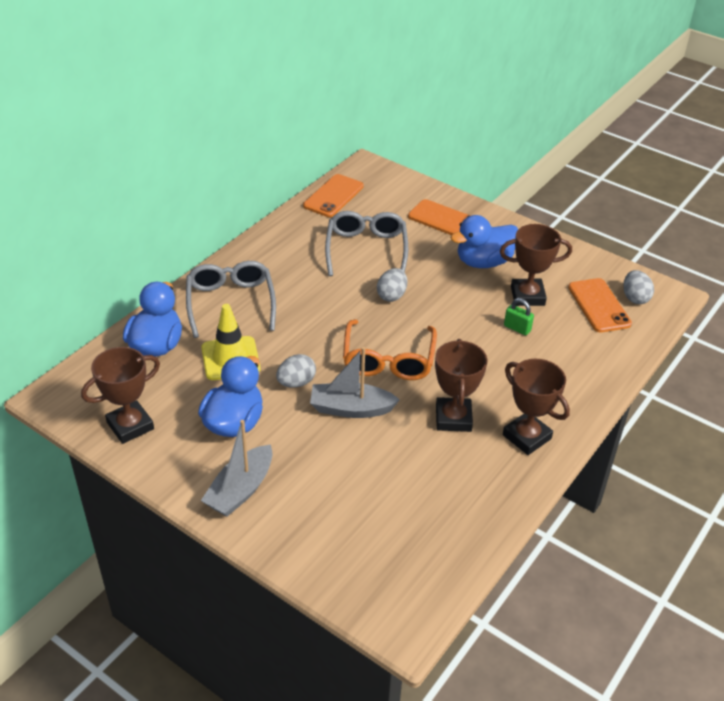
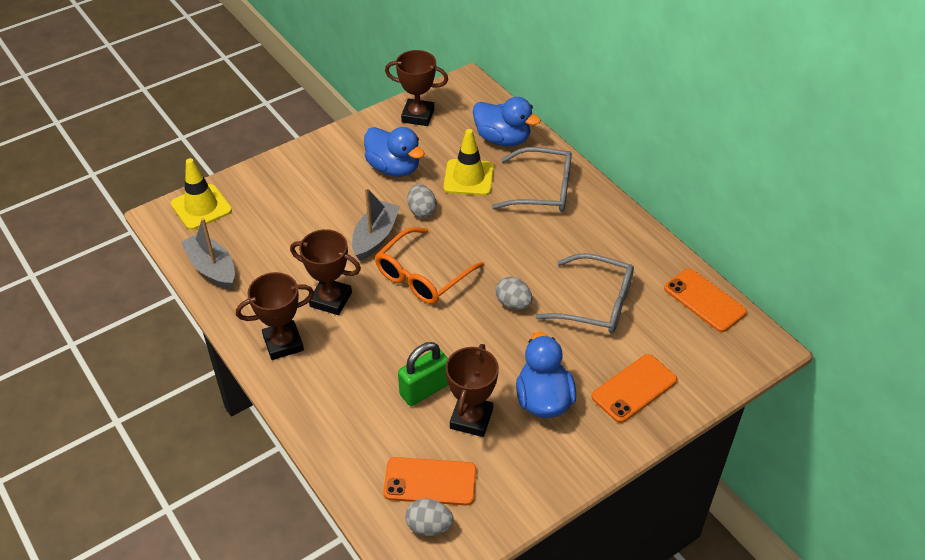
camera: 110 degrees right, 5 degrees up
(130, 426) = (418, 116): brown trophy -> brown trophy turned 60 degrees counterclockwise
(240, 490) = (325, 160): grey boat -> grey boat (212, 268)
(372, 589) = (201, 207): none -> yellow traffic cone
(388, 360) = (422, 276): orange glasses -> orange glasses turned 75 degrees counterclockwise
(517, 328) = (424, 390): green padlock -> green padlock, size x1.70

